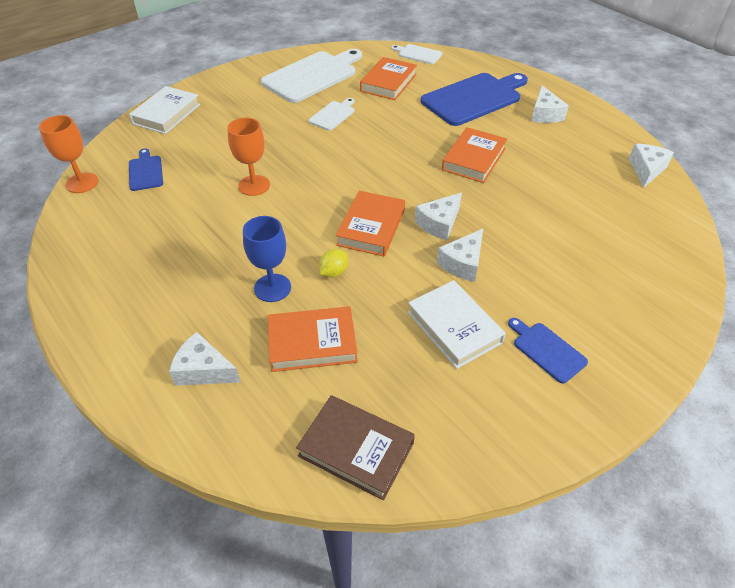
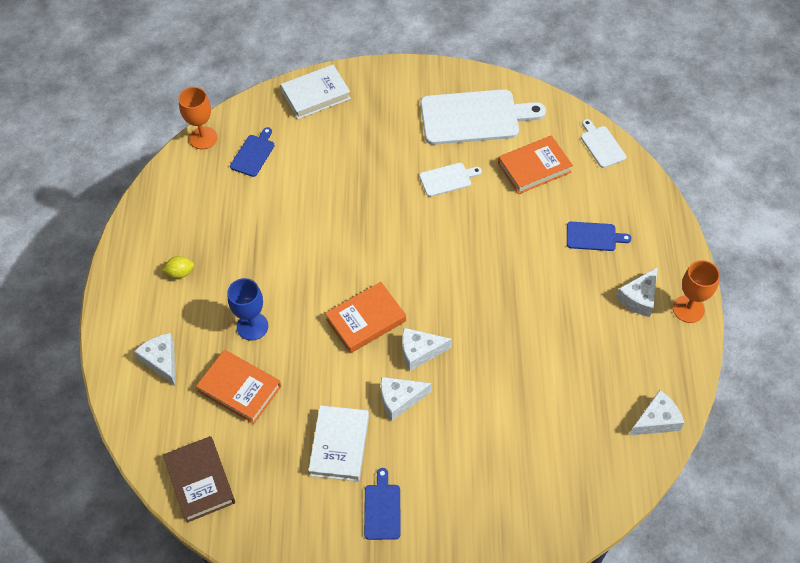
camera: 40 degrees right, 10 degrees up
(254, 185) = (318, 220): orange goblet -> orange goblet (688, 309)
(334, 272) = (303, 342): yellow lemon -> yellow lemon (180, 273)
(473, 159) = (516, 307): orange book -> none
(474, 98) = (593, 236): blue cutting board -> blue cutting board, size x0.48

